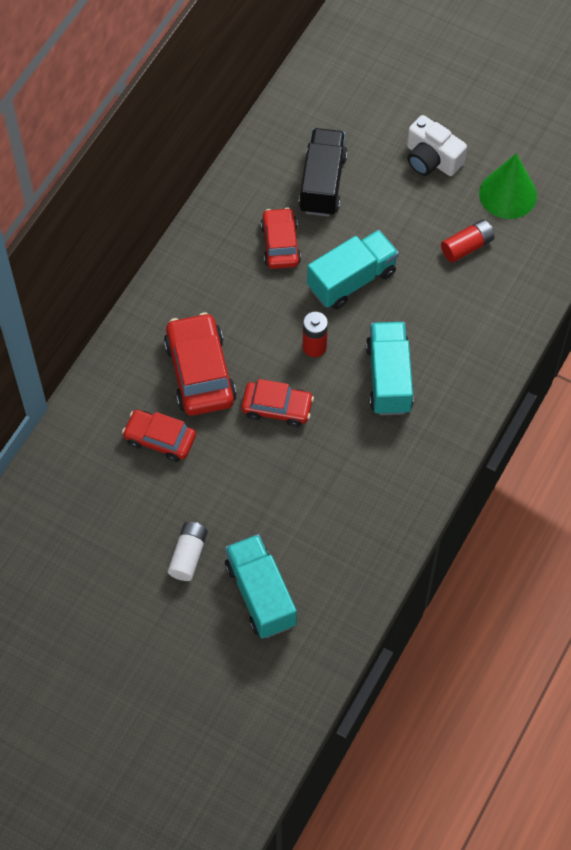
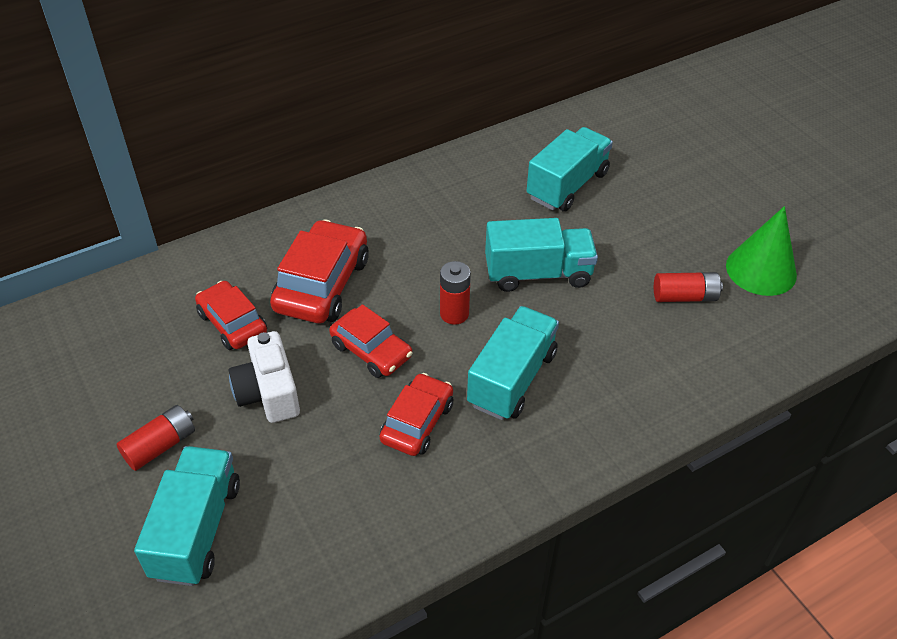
camera: 30 degrees right, 15 degrees down
(188, 555) = (160, 446): white battery -> red battery
(280, 244) = (488, 215): red car -> red car (417, 422)
(322, 183) = (567, 185): black truck -> turquoise truck
(431, 159) = (694, 209): white camera -> white camera (268, 393)

